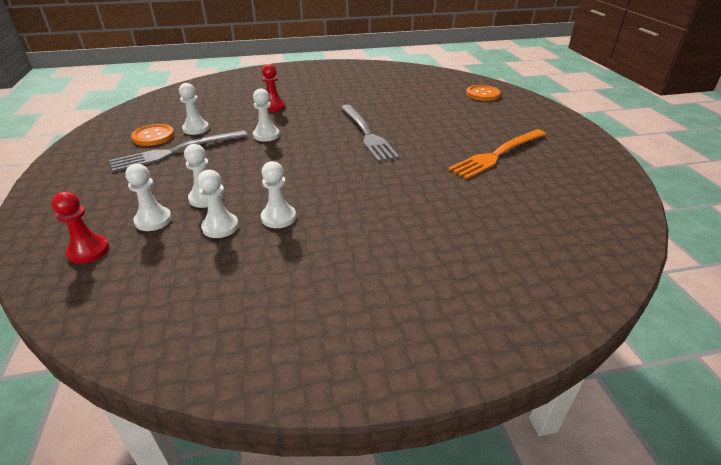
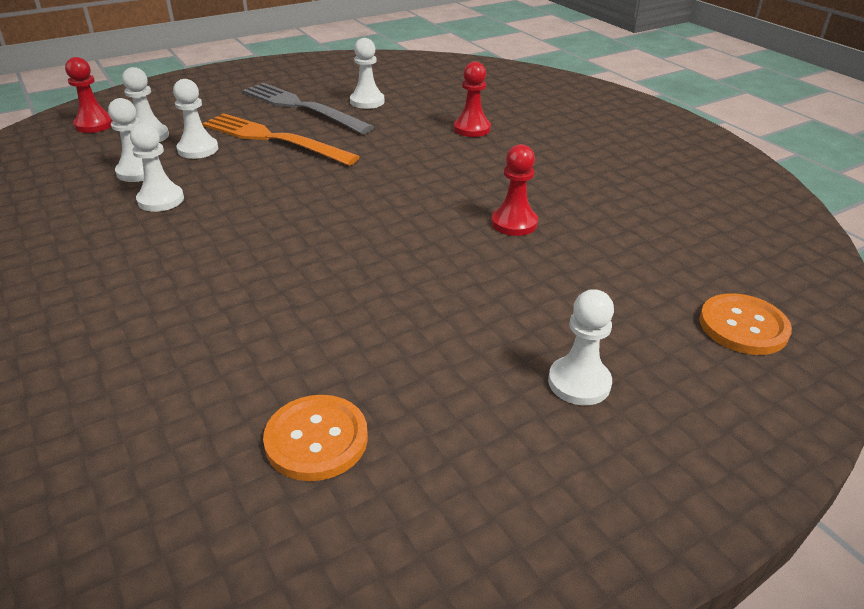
camera: 70 degrees right, 0 degrees up
(153, 136) = (333, 87): orange button -> orange button (316, 439)
(266, 135) = (375, 145): white pawn -> white pawn (579, 383)
(366, 134) = (428, 217): grey fork -> none
(386, 116) = (514, 223): none -> red pawn
(497, 154) = (427, 373): orange fork -> orange fork (274, 139)

